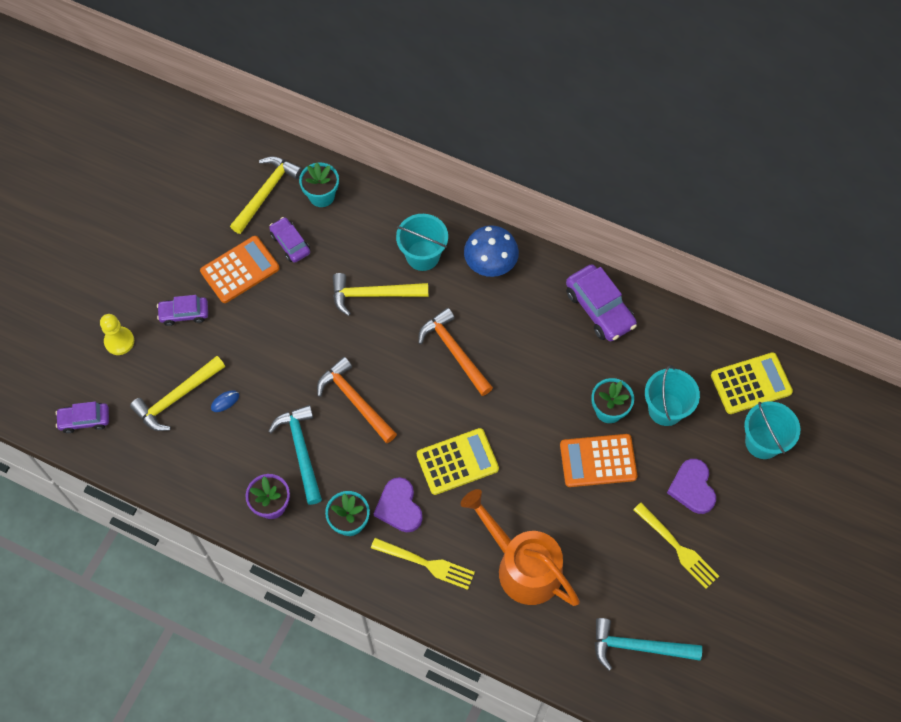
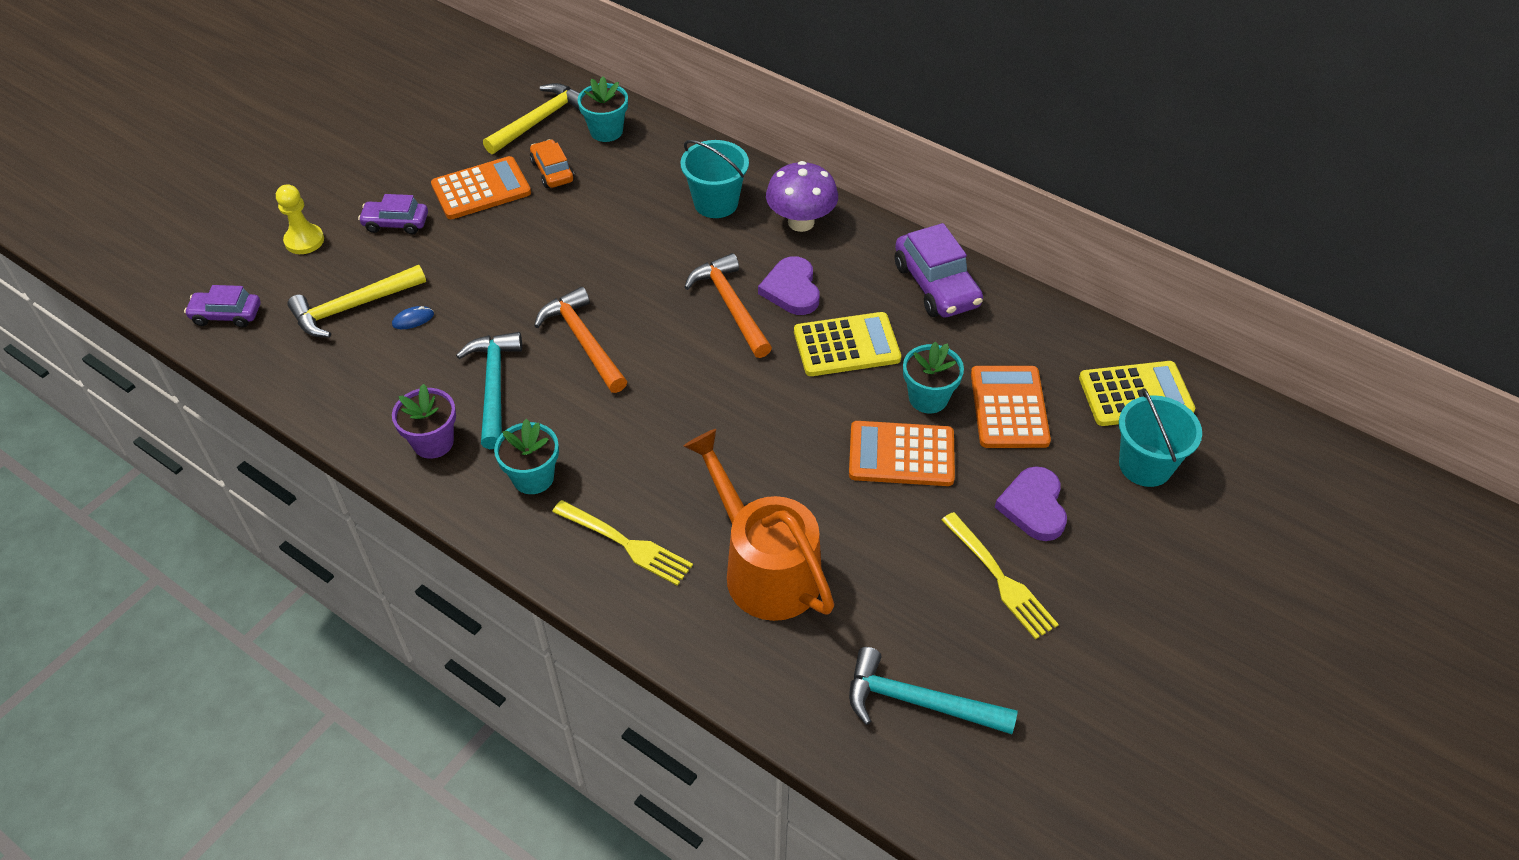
camera: 10 degrees right, 15 degrees down
(290, 243) = (552, 171): purple car -> orange car
(373, 294) = (641, 234): yellow hammer -> none
(399, 507) = (607, 469): purple heart -> purple heart (791, 289)
(457, 461) = (703, 428): yellow calculator -> yellow calculator (846, 345)
(490, 264) = (801, 222): blue mushroom -> purple mushroom
(665, 409) = (1009, 407): turquoise bucket -> orange calculator

